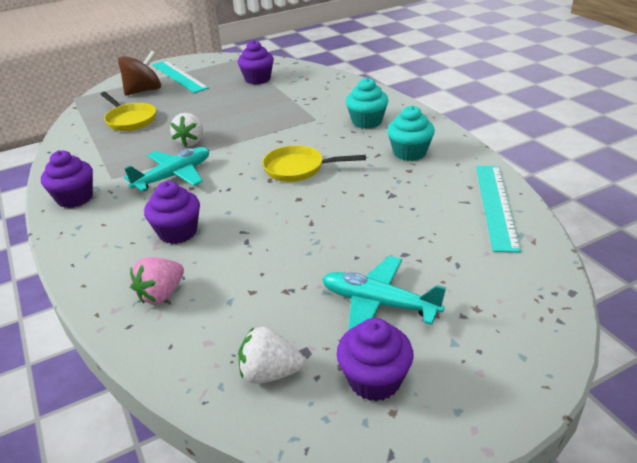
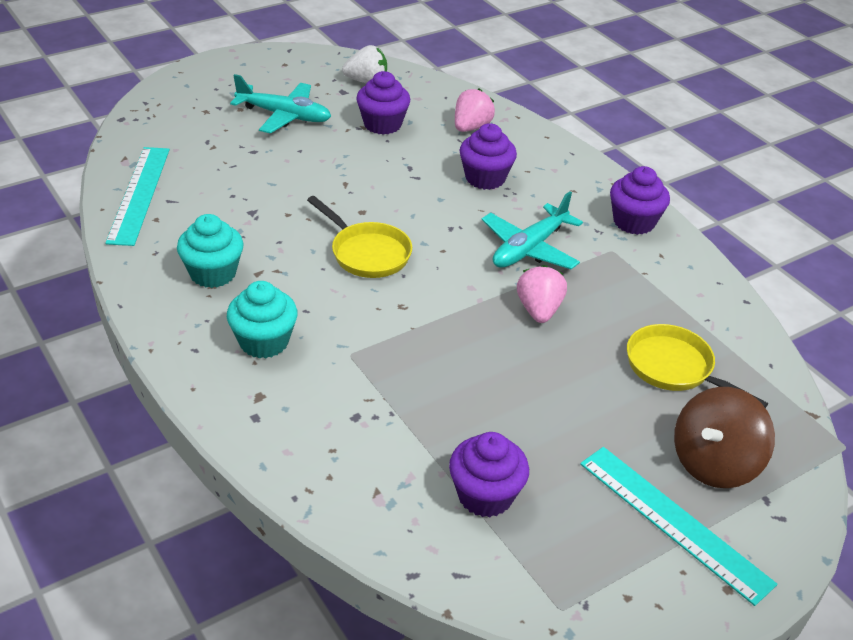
camera: 170 degrees right, 5 degrees up
(191, 141) = (539, 310): white strawberry -> pink strawberry
(298, 169) = (367, 253): yellow pan -> yellow pan turned 45 degrees clockwise
(374, 380) = (294, 77): purple cupcake -> purple cupcake (382, 124)

